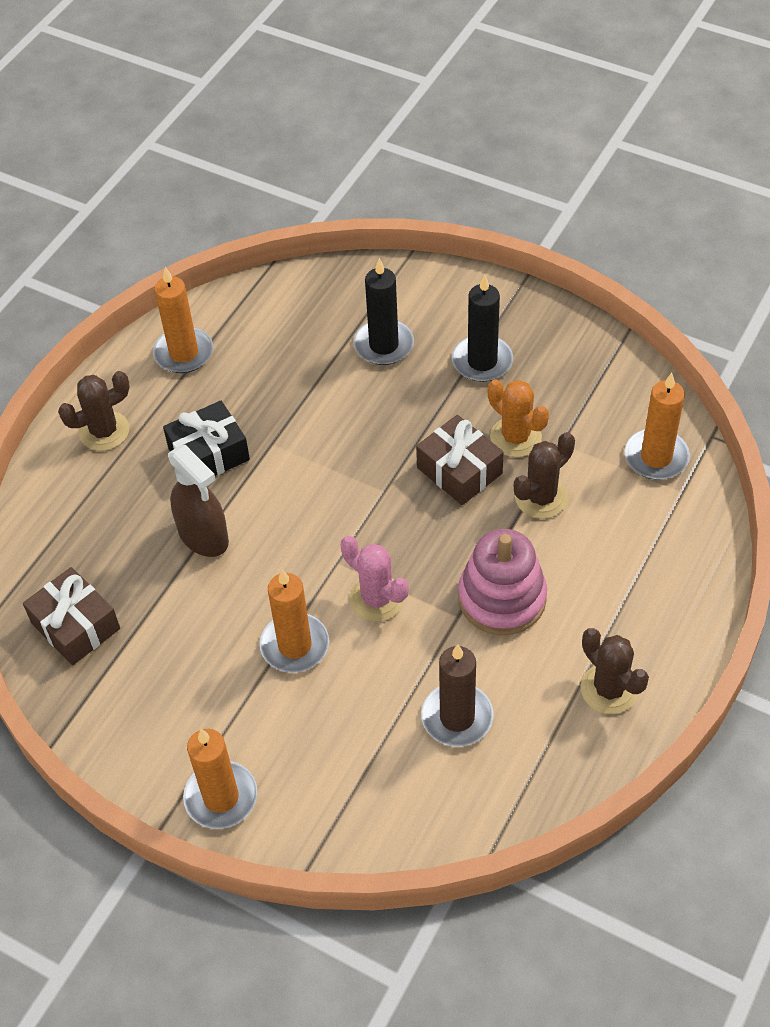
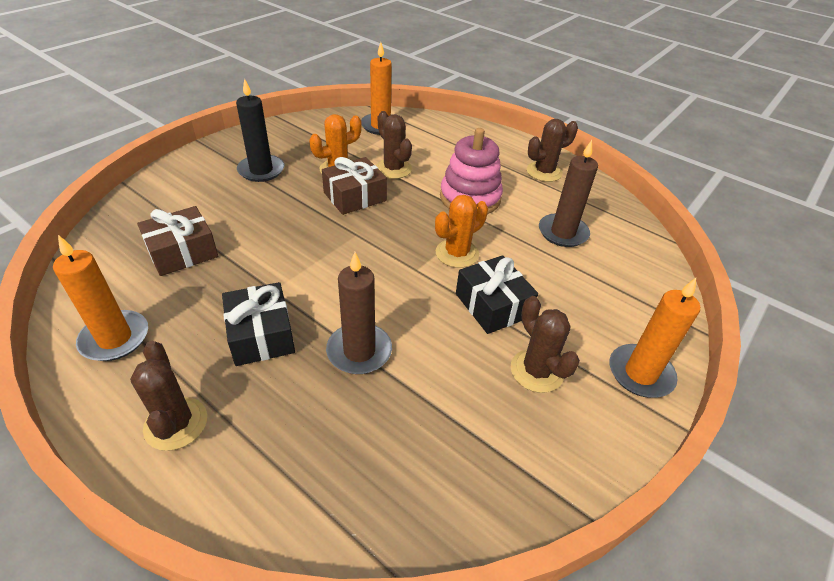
camera: 85 degrees left, 10 degrees down
(75, 626) = (440, 479): brown gift -> brown gift (182, 252)
(203, 536) = (359, 351): brown spray bottle -> brown candle
(206, 695) = (536, 371): none -> brown cactus
(295, 645) = (492, 305): orange candle -> black gift
(376, 599) = (457, 253): pink cactus -> orange cactus
(383, 345) = (210, 211): black candle -> none

